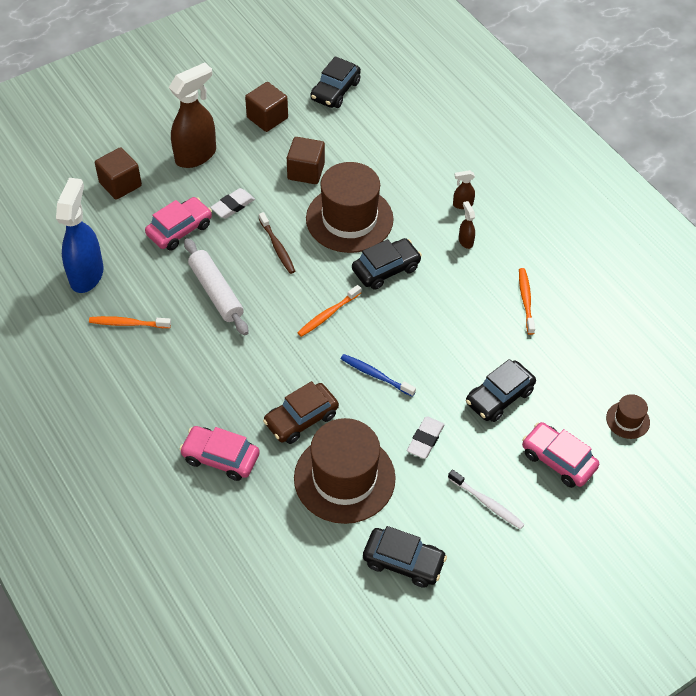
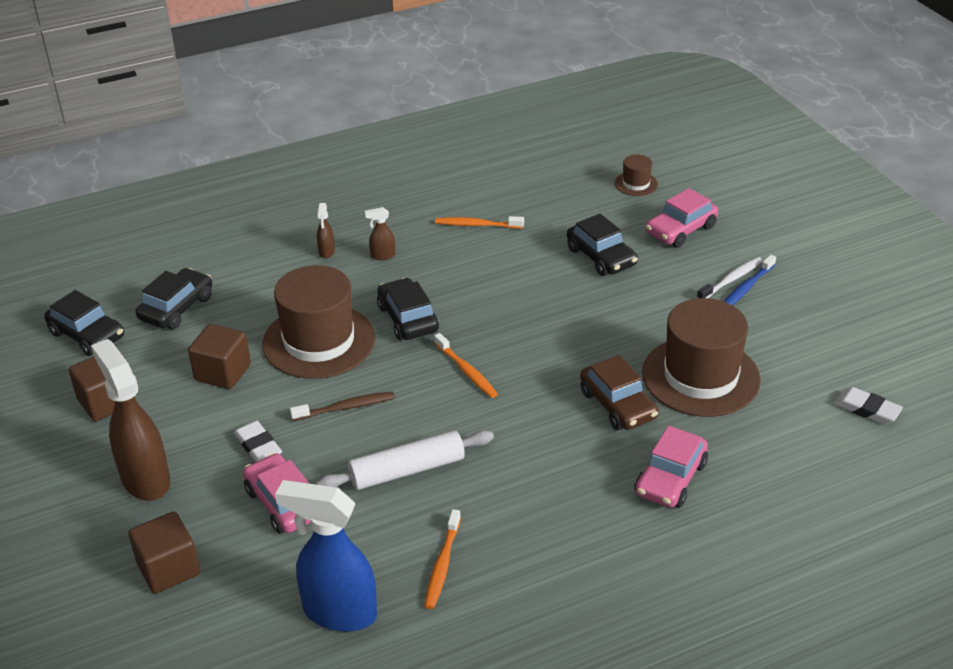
camera: 80 degrees left, 15 degrees down
(375, 375) = (562, 341): blue toothbrush -> blue toothbrush (746, 288)
(403, 561) = (803, 342): black car -> black car (176, 308)
(425, 439) = (652, 312): white eraser -> white eraser (867, 409)

